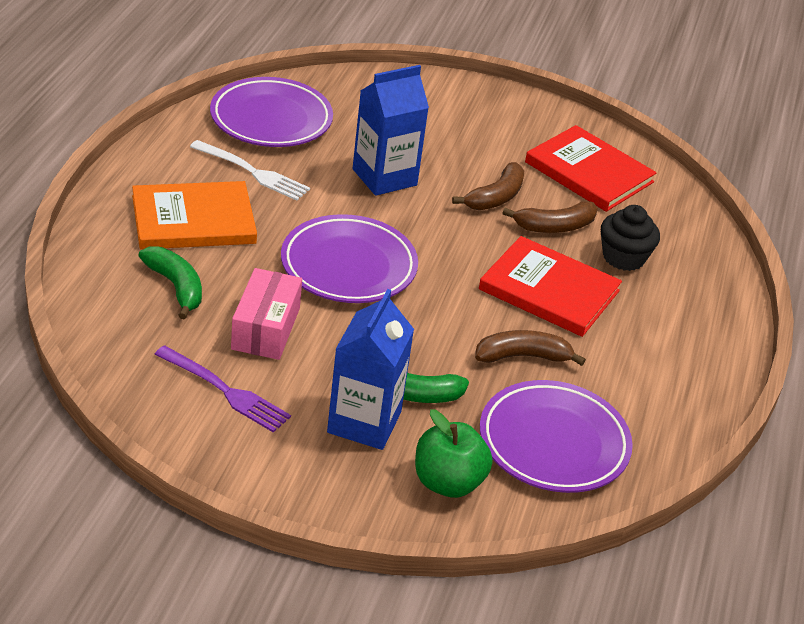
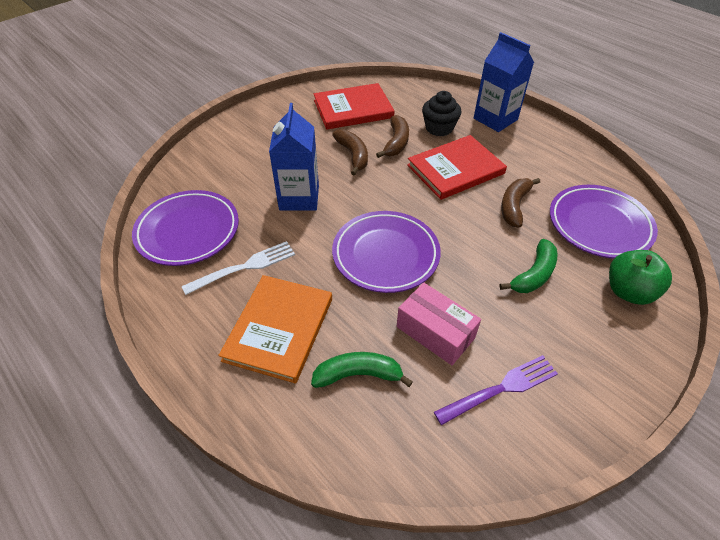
camera: 55 degrees left, 10 degrees up
(364, 422) = (558, 313): blue carton -> blue carton (495, 119)

